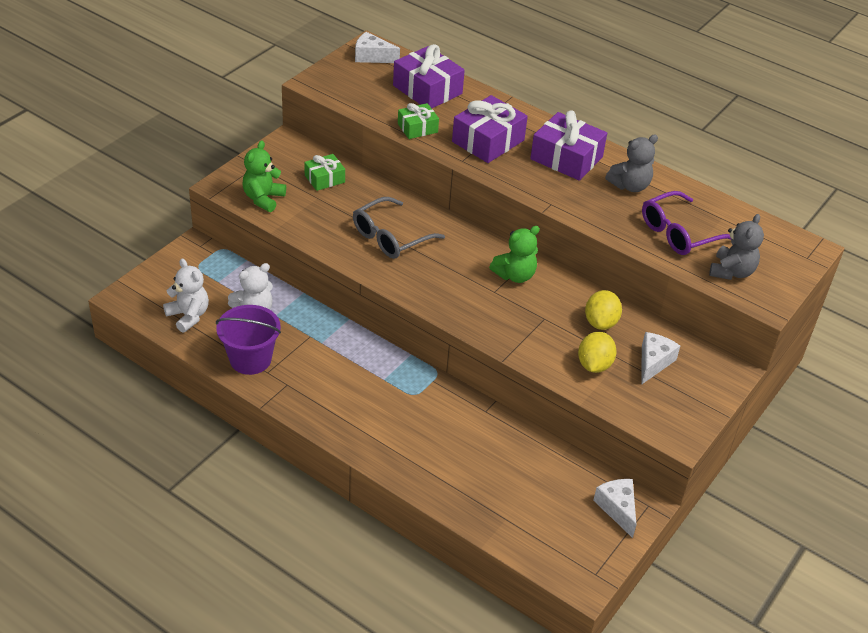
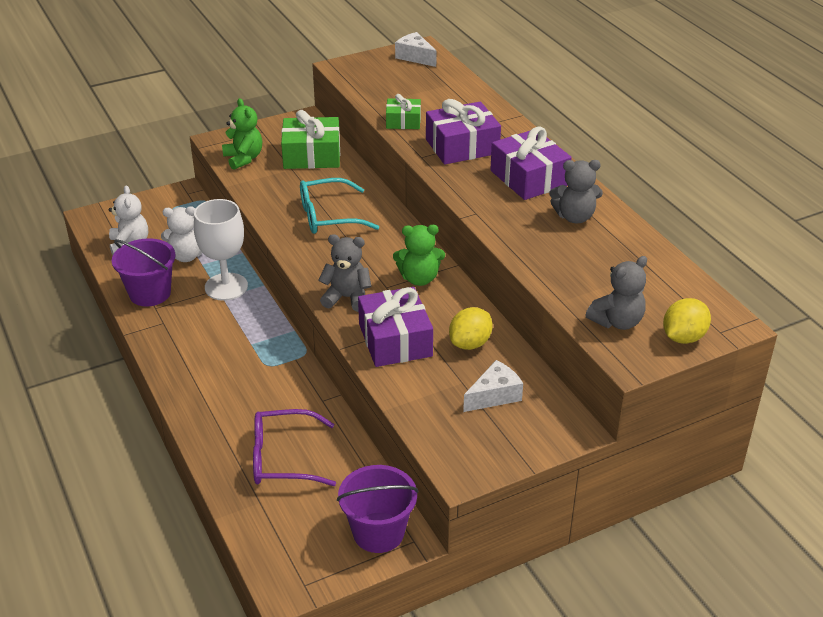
camera: 30 degrees right, 5 degrees down
(263, 199) = (243, 158): green teddy bear -> green teddy bear turned 105 degrees clockwise
(316, 331) = (226, 287): none -> white goblet
(324, 179) = (312, 155): green gift -> green gift, size x1.73
(391, 237) = (329, 216): grey glasses -> turquoise glasses
(427, 90) = (442, 93): purple gift -> purple gift (395, 340)
(470, 312) = (347, 298): none -> grey teddy bear
(594, 365) = (429, 379): yellow lemon -> yellow lemon (683, 337)
(617, 508) = (378, 532): white cheese -> purple bucket
(679, 233) = (590, 271): purple glasses -> purple glasses (283, 458)

